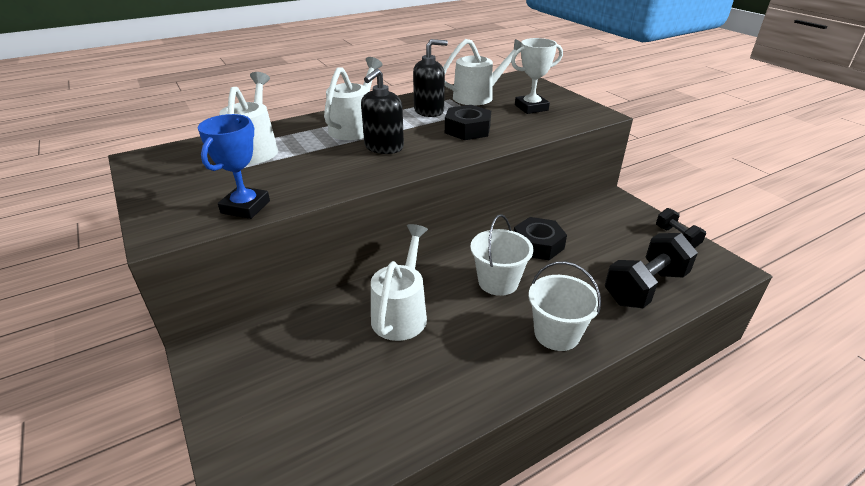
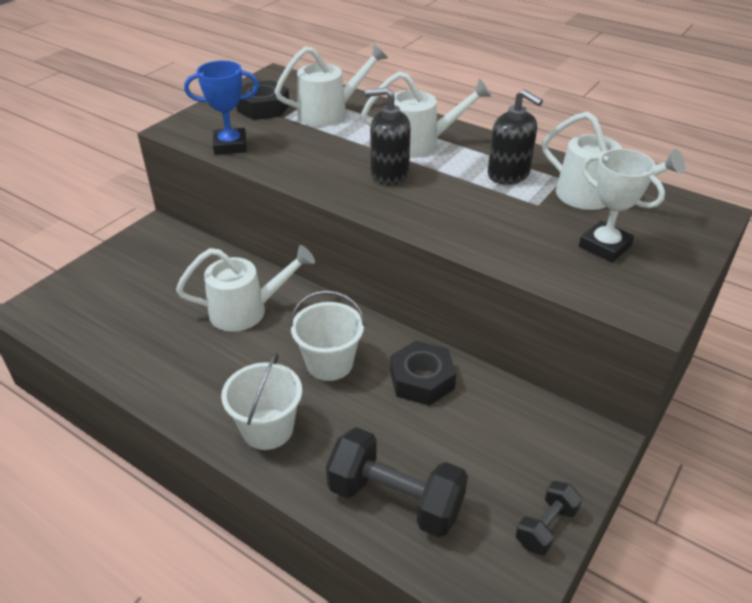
camera: 65 degrees right, 5 degrees up
(467, 129) = (483, 213): black nut -> black nut (263, 108)

